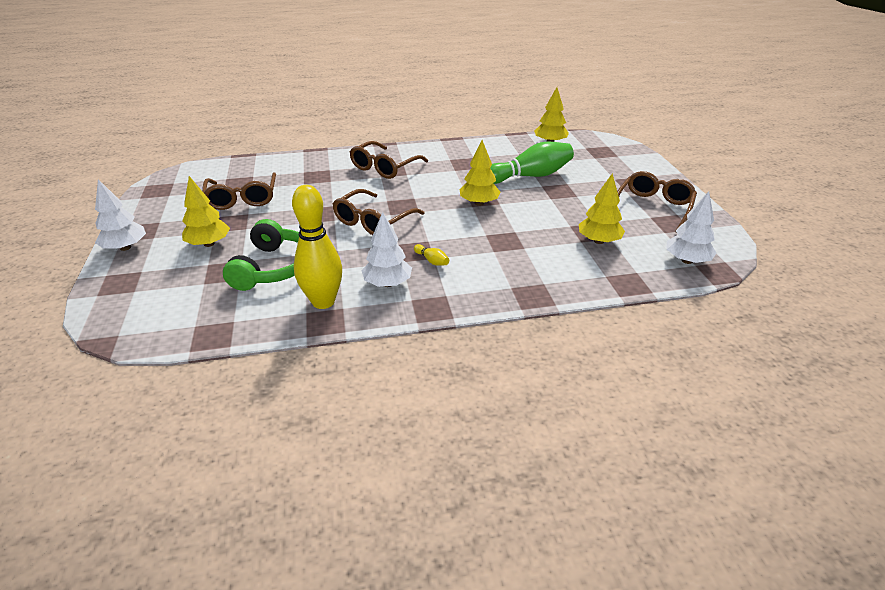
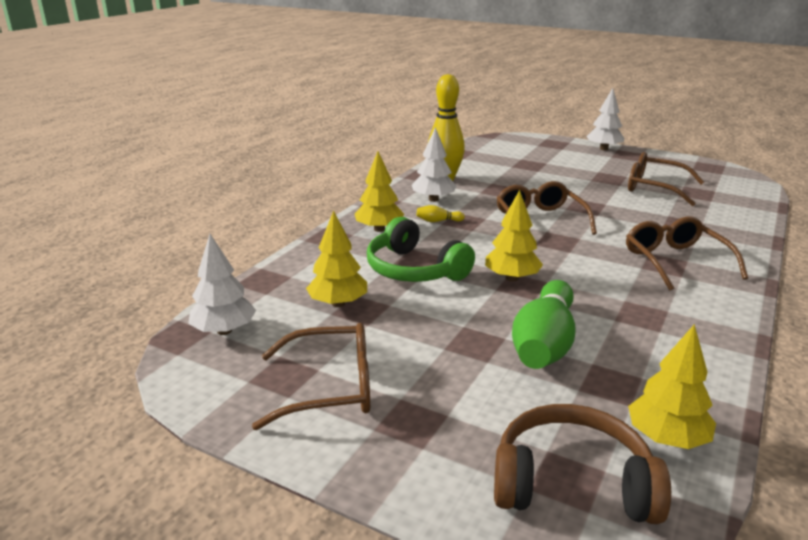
camera: 130 degrees right, 10 degrees down
(209, 244) = (578, 167): yellow tree -> yellow tree (379, 229)
(273, 268) = (512, 176): green headphones -> green headphones (414, 270)
(601, 150) = (572, 483): none -> brown headphones
(653, 208) = (330, 388): brown glasses -> brown glasses turned 75 degrees counterclockwise

